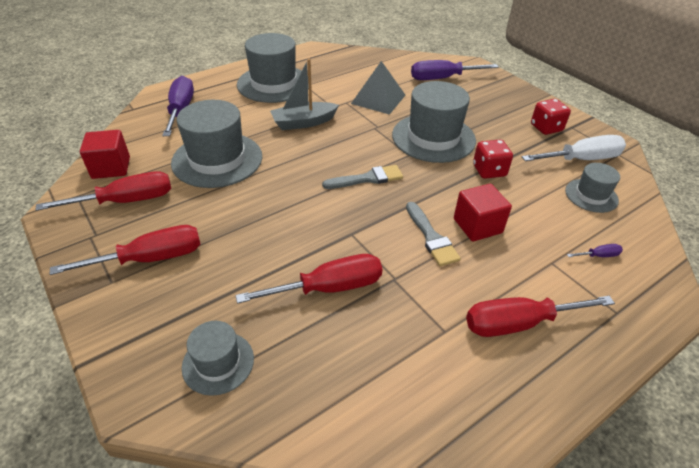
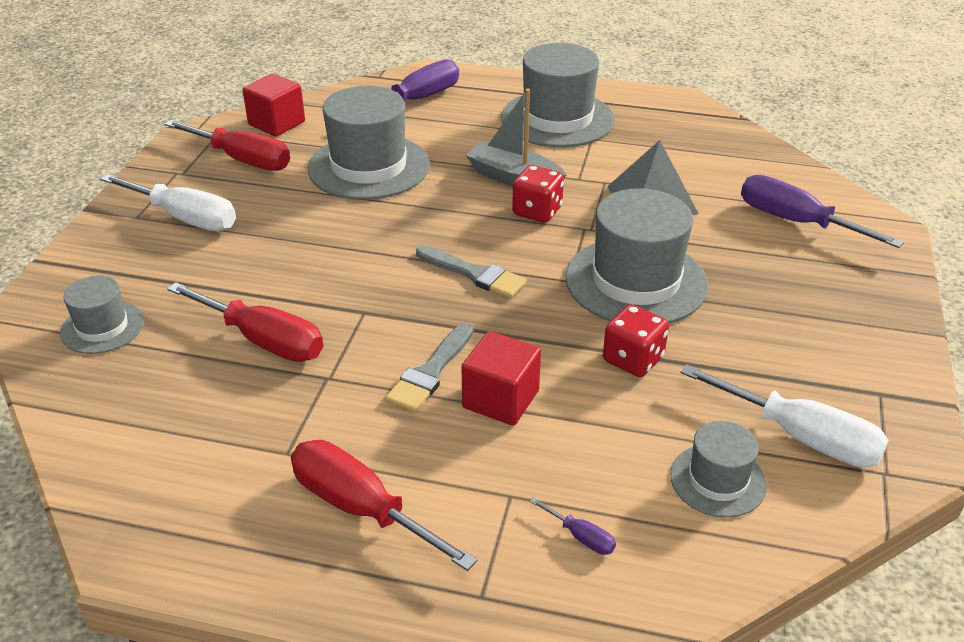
camera: 50 degrees right, 5 degrees down
(151, 259) = (185, 218): red screwdriver -> white screwdriver
(546, 128) = (830, 368): red dice -> red dice (537, 211)

